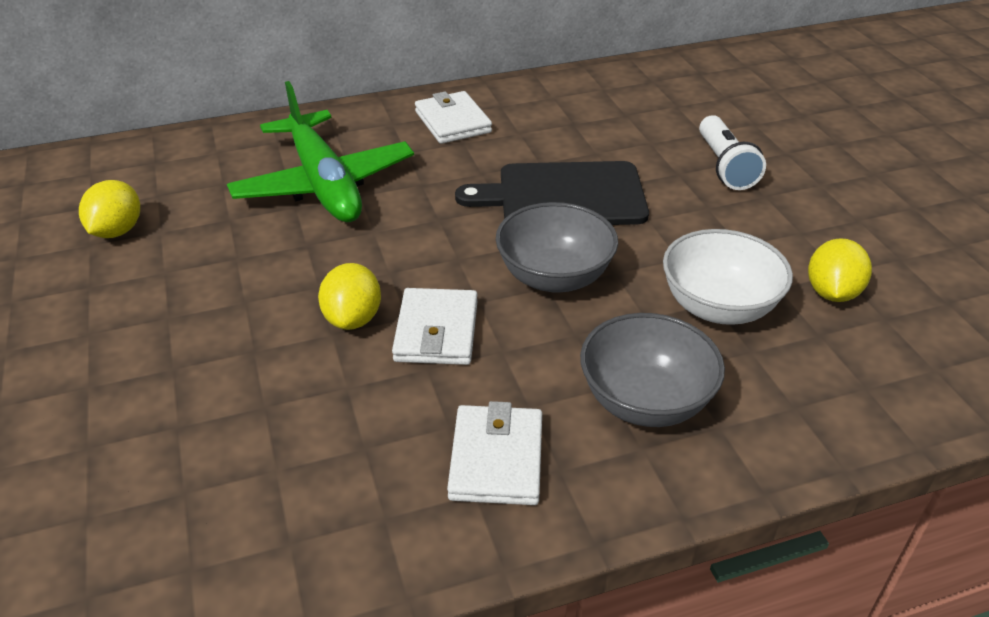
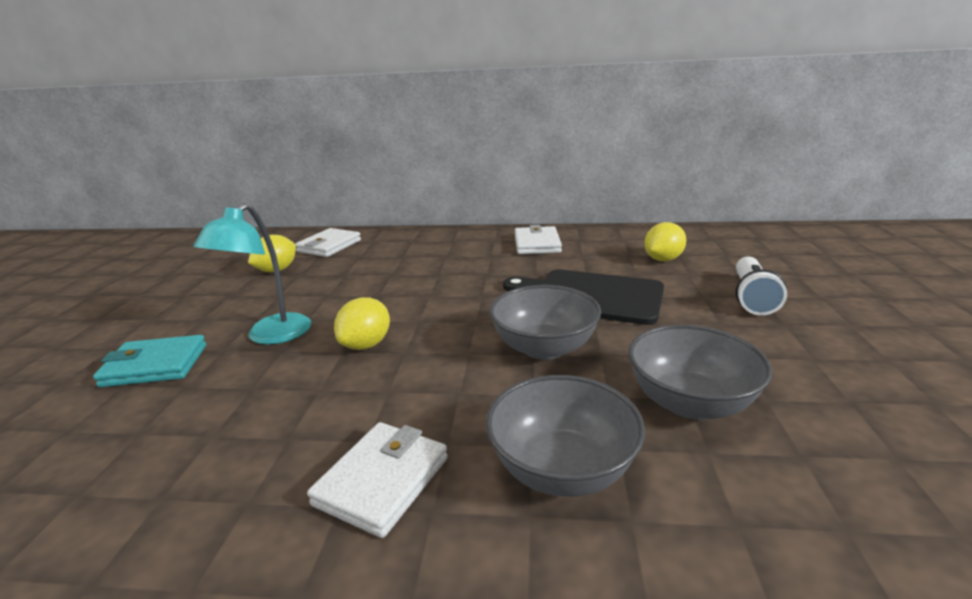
camera: 25 degrees right, 15 degrees down
(102, 412) = (155, 365): none -> turquoise wallet
(218, 335) = (271, 336): none -> turquoise lamp
(324, 184) = (421, 265): green plane -> none
(436, 331) = (418, 366): white wallet -> white wallet (329, 246)
(718, 307) = (690, 403): white bowl -> grey bowl
(832, 293) = (832, 417): yellow lemon -> yellow lemon (662, 259)

